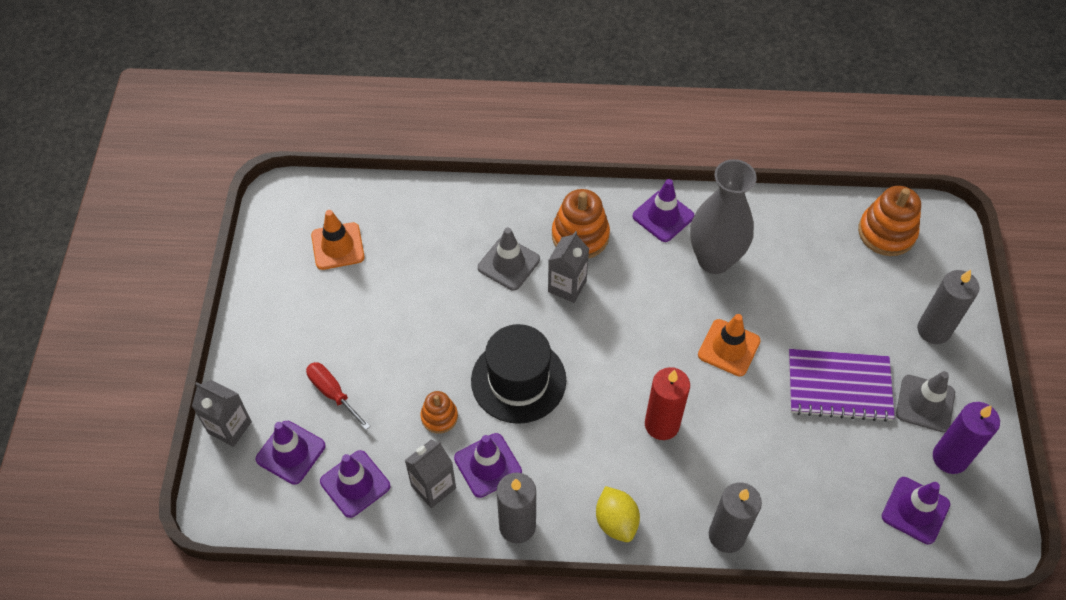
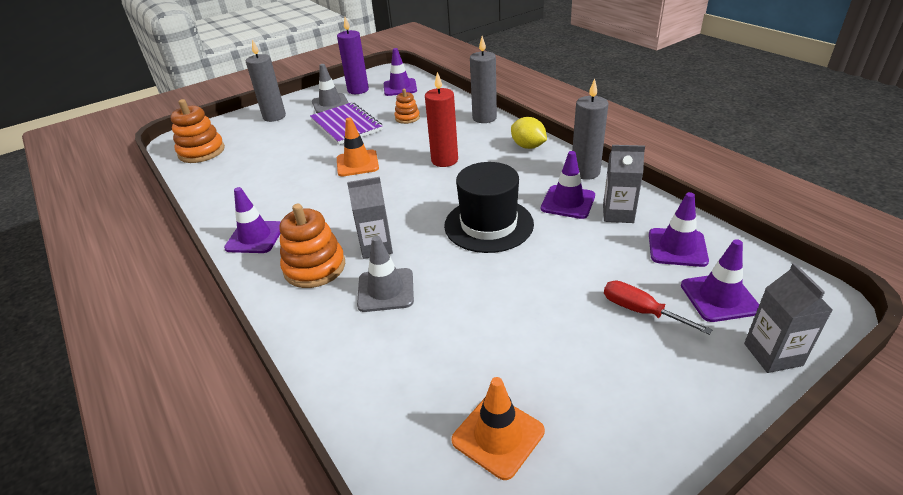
camera: 125 degrees left, 20 degrees down
(333, 393) = (640, 311): red screwdriver -> red screwdriver turned 120 degrees clockwise
(439, 417) = (569, 242): orange stacking toy -> orange stacking toy (407, 118)
(616, 521) = (528, 146): yellow lemon -> yellow lemon turned 75 degrees counterclockwise
(714, 260) = (283, 198): grey vase -> none

